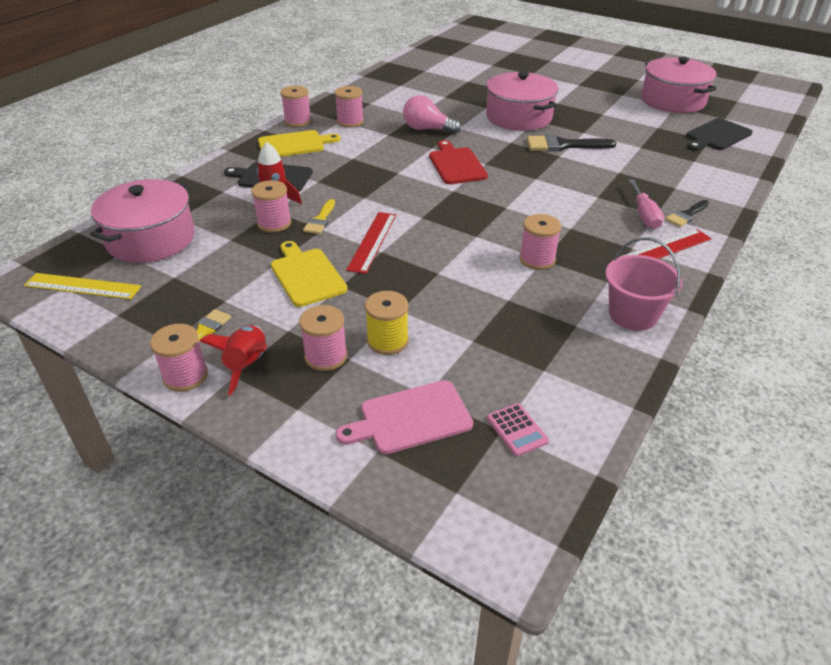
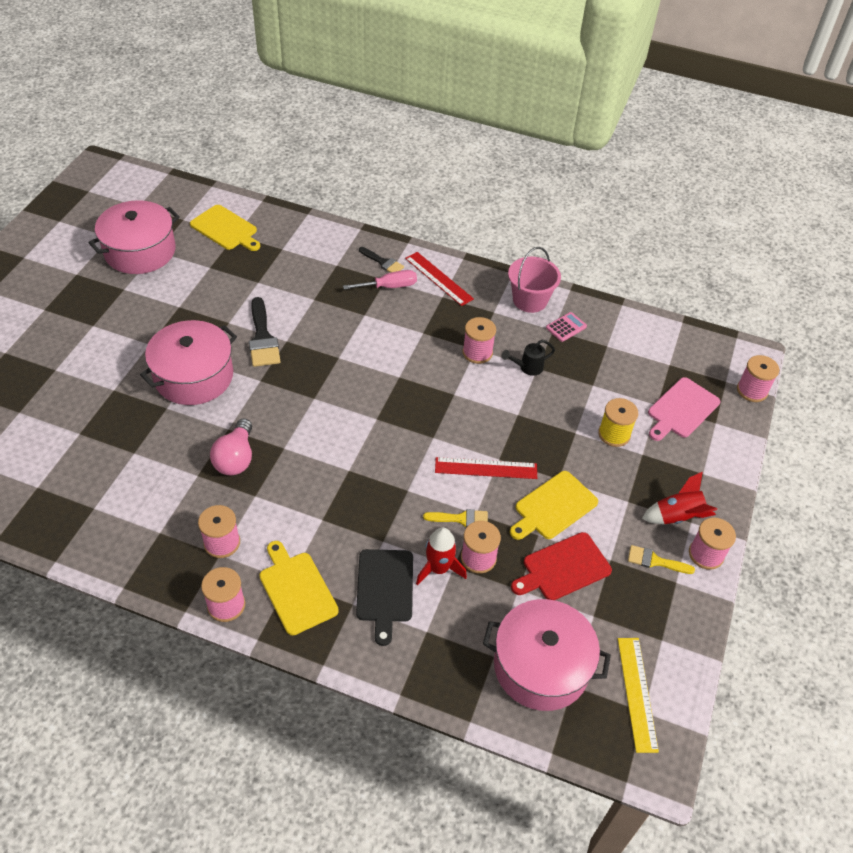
camera: 105 degrees left, 10 degrees up
(326, 356) = (646, 469): pink spool -> pink spool (752, 390)
(411, 418) = (681, 409): pink cutting board -> pink cutting board turned 75 degrees clockwise
(456, 164) = (321, 421): red cutting board -> red cutting board (563, 568)
(509, 291) = (527, 367): none -> black watering can
(517, 430) = (666, 357): pink calculator -> pink calculator (566, 327)
(717, 136) = (225, 229): black cutting board -> yellow cutting board

